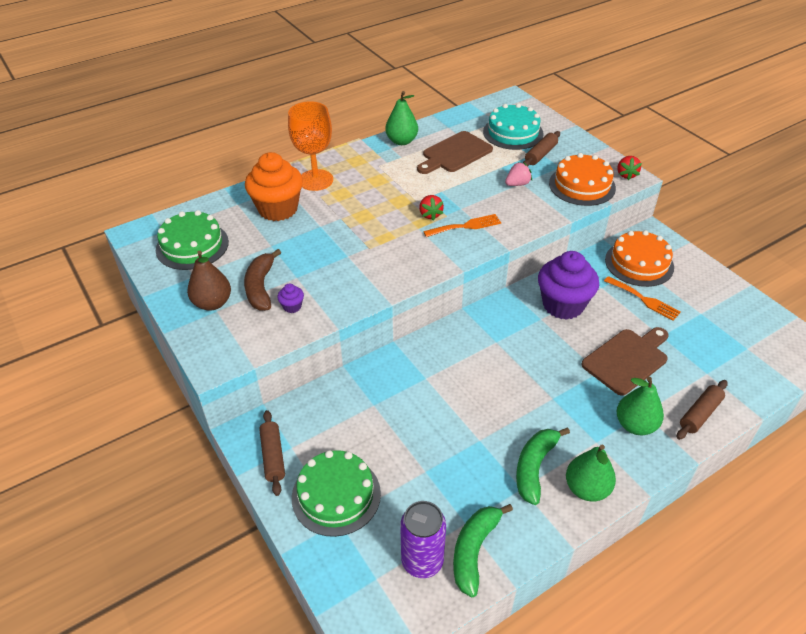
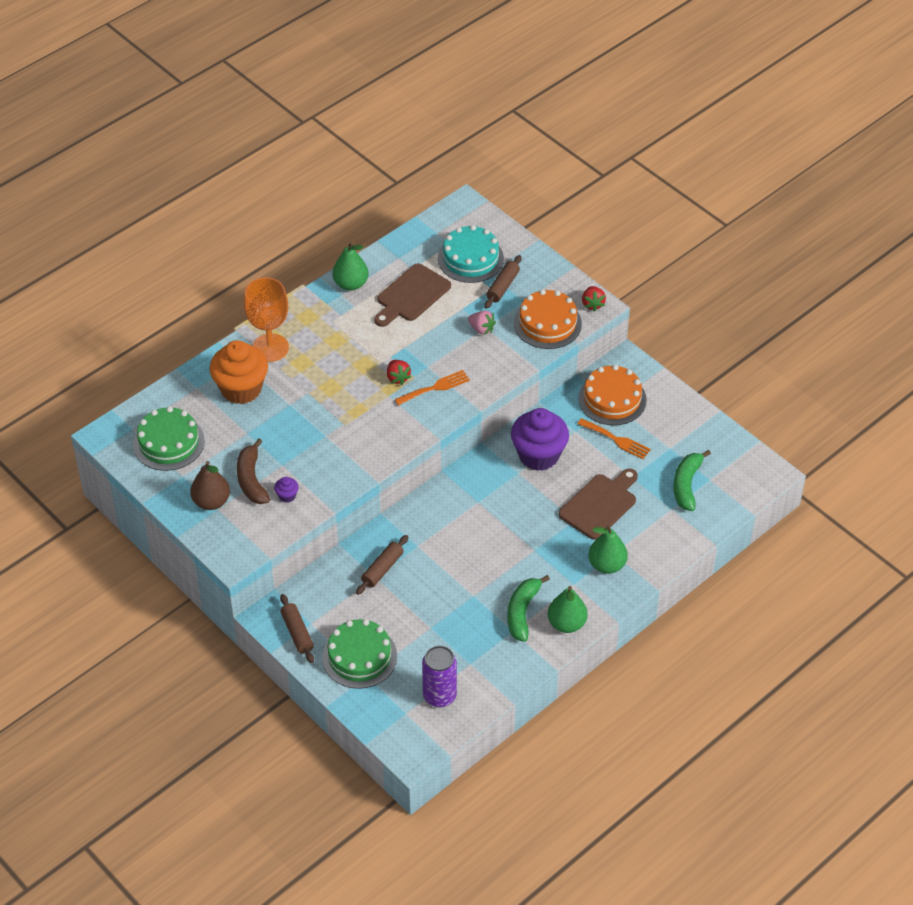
camera: 10 degrees left, 5 degrees up
(474, 550) = (479, 682): green banana -> green banana (686, 485)
(517, 184) = (481, 329): pink strawberry -> pink strawberry turned 75 degrees clockwise
(699, 414) = (662, 548): brown rolling pin -> brown rolling pin (382, 569)

